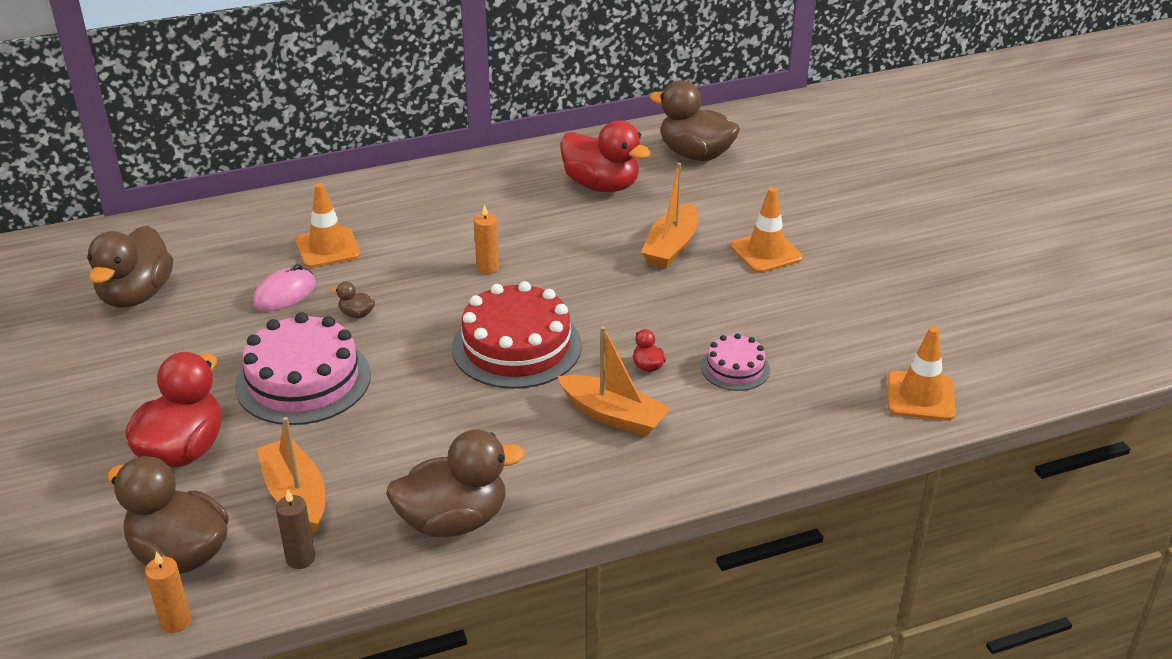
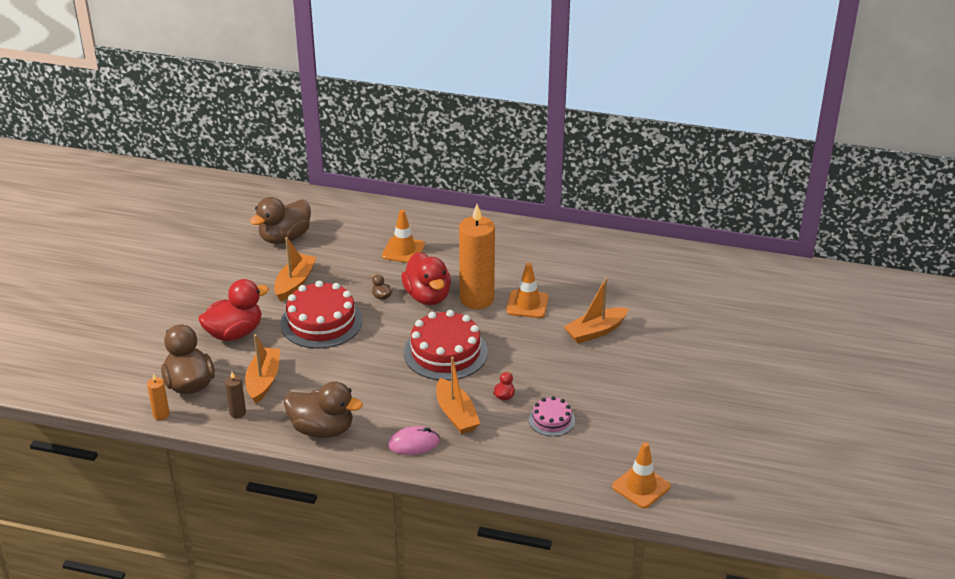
camera: 35 degrees right, 0 degrees up
(211, 346) = (295, 283): none -> orange boat
(285, 294) = (356, 268): pink mouse -> pink mouse (414, 443)
(303, 380) = (321, 322): pink cake -> red cake
(487, 268) = (477, 299): orange candle -> orange candle, size x2.31
(601, 185) = (596, 274): red duck -> red duck (427, 296)
(695, 154) = (678, 277): brown duck -> none
(766, 252) = (650, 360): orange traffic cone -> orange traffic cone (527, 304)

